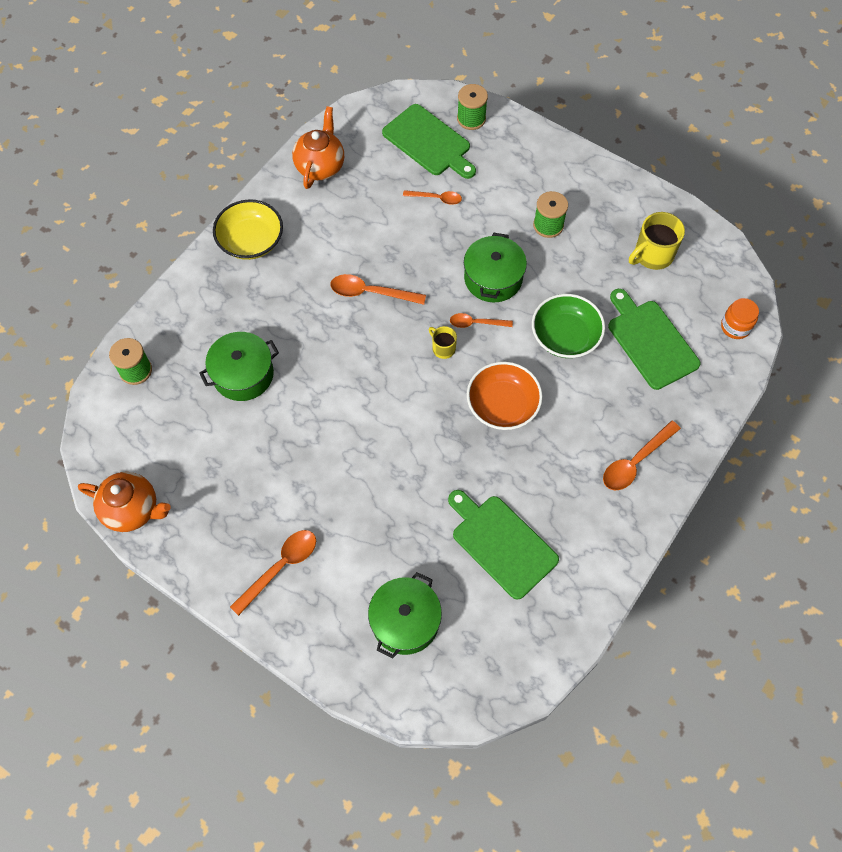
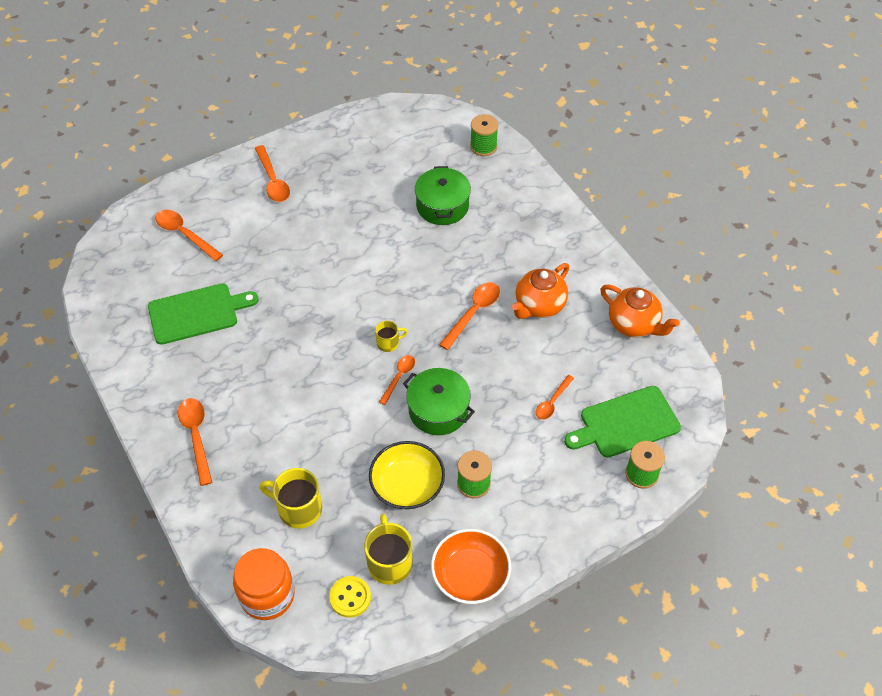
camera: 115 degrees right, 10 degrees down
(132, 510) = (369, 117): orange teapot -> orange teapot (539, 306)
(251, 241) = (572, 249): yellow bowl -> yellow bowl (407, 485)
(405, 621) = (184, 234): green pot -> orange spoon
(502, 405) = (309, 363): orange bowl -> orange bowl (470, 575)
(565, 336) = (345, 440): green bowl -> none
(650, 341) = (298, 509): green cutting board -> yellow mug
(698, 269) = (350, 597): none -> yellow button
(735, 327) = (267, 595): orange jar -> orange jar, size x1.63

